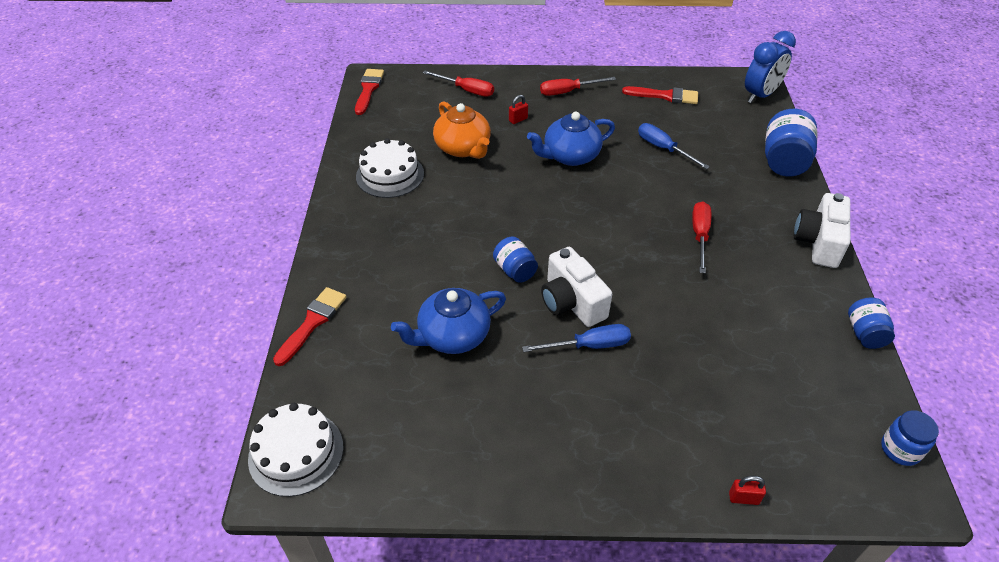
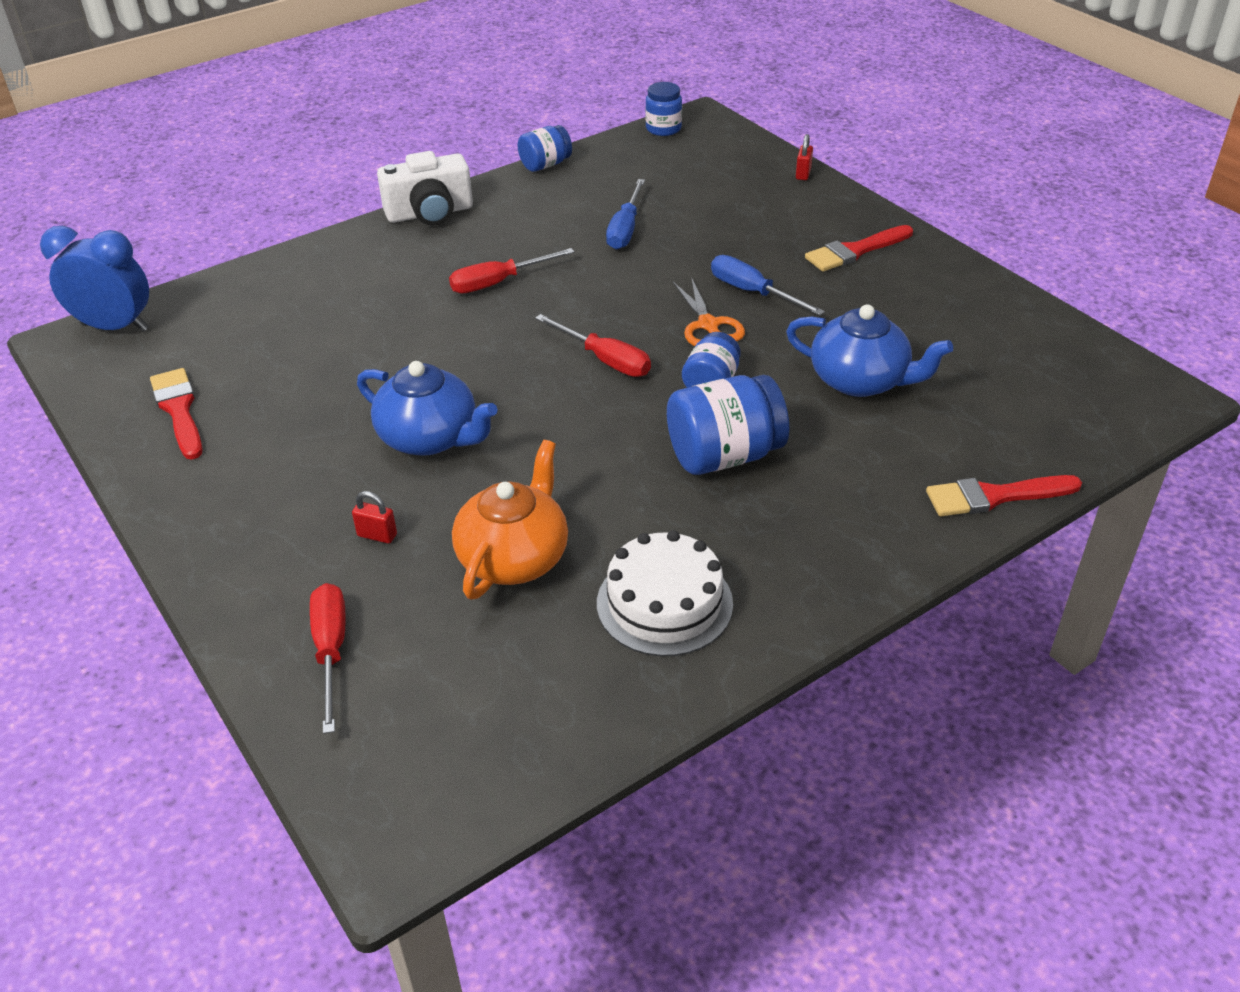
camera: 125 degrees left, 5 degrees down
(296, 452) = (1125, 403): white cake -> none
(368, 89) = (444, 813): red brush -> red brush (855, 251)
(568, 92) = (240, 517): red screwdriver -> red screwdriver (605, 360)
(571, 302) = (708, 325): white camera -> orange scissors
(663, 149) = (335, 364): blue screwdriver -> blue screwdriver (625, 229)
(743, 498) = (803, 174): red padlock -> red padlock turned 45 degrees clockwise
(784, 161) = (283, 268): blue jar -> blue jar (724, 455)

